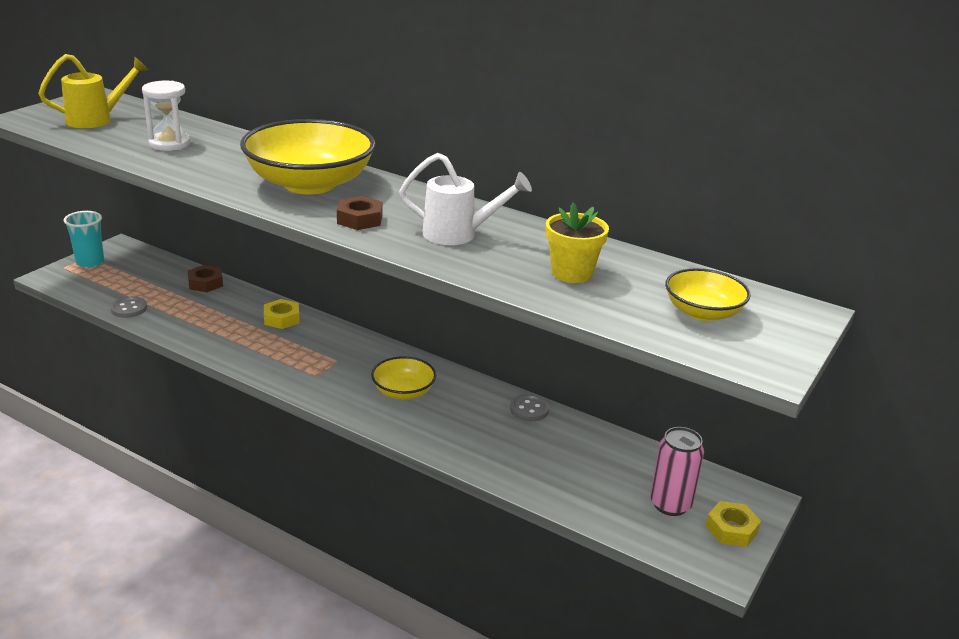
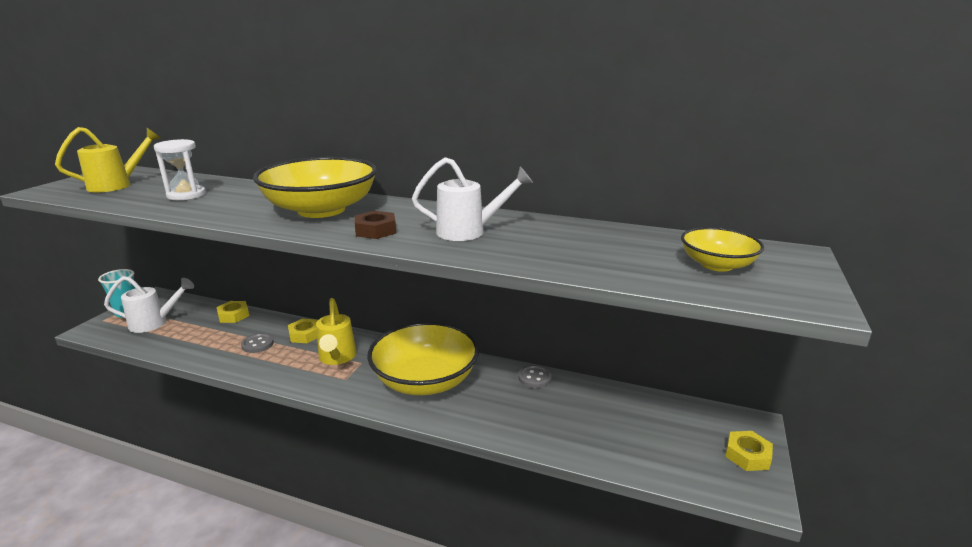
camera: 10 degrees left, 5 degrees down
(118, 279) = (155, 323): none -> white watering can
(129, 309) = (166, 346): grey button -> grey button (257, 344)
(205, 283) = (234, 315): brown nut -> yellow nut
(312, 351) = (337, 358): none -> yellow watering can
(403, 392) = (425, 380): yellow bowl -> yellow bowl, size x1.93
(571, 273) = (584, 249): yellow flower pot -> none
(670, 504) = (687, 442): pink can -> none

